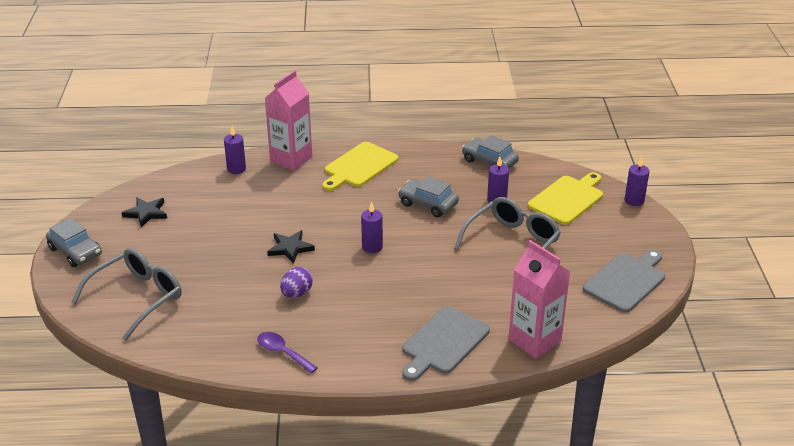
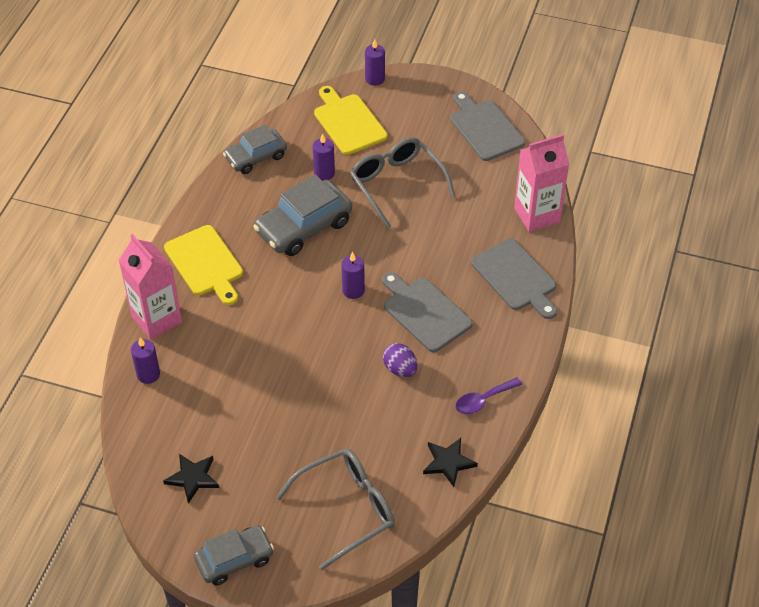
camera: 70 degrees left, 15 degrees up
(137, 297) = (347, 509): grey glasses -> grey glasses turned 90 degrees clockwise
(290, 248) = (323, 358): black star -> black star (448, 462)
(368, 293) = (424, 312): none -> grey cutting board
(428, 204) = (304, 227): grey car -> grey car, size x1.52

